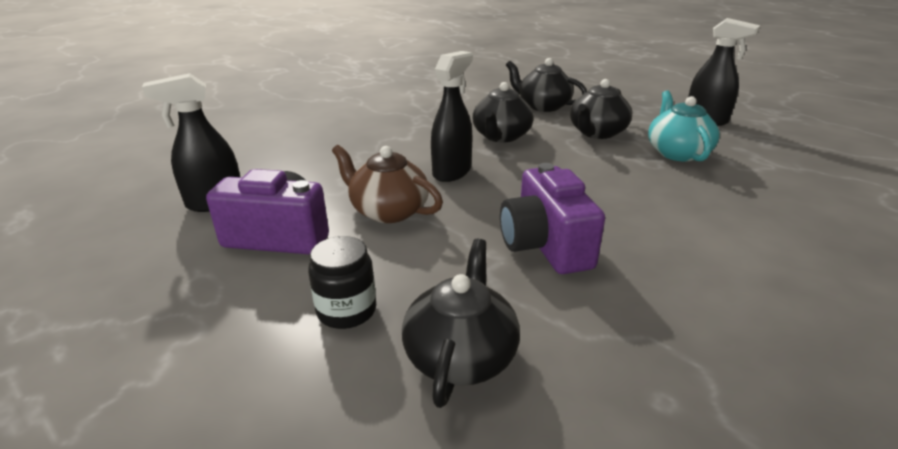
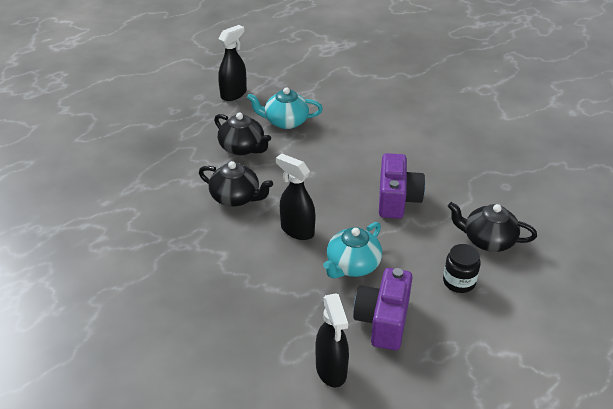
camera: 85 degrees left, 10 degrees up
(388, 211) = (352, 265): brown teapot -> turquoise teapot
(543, 106) = (175, 165): black teapot -> none
(545, 245) = (397, 199): purple camera -> purple camera turned 75 degrees counterclockwise

